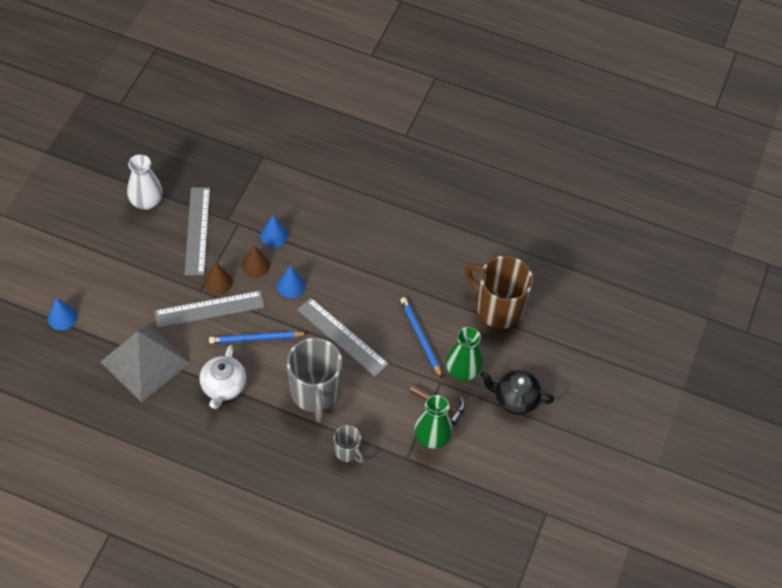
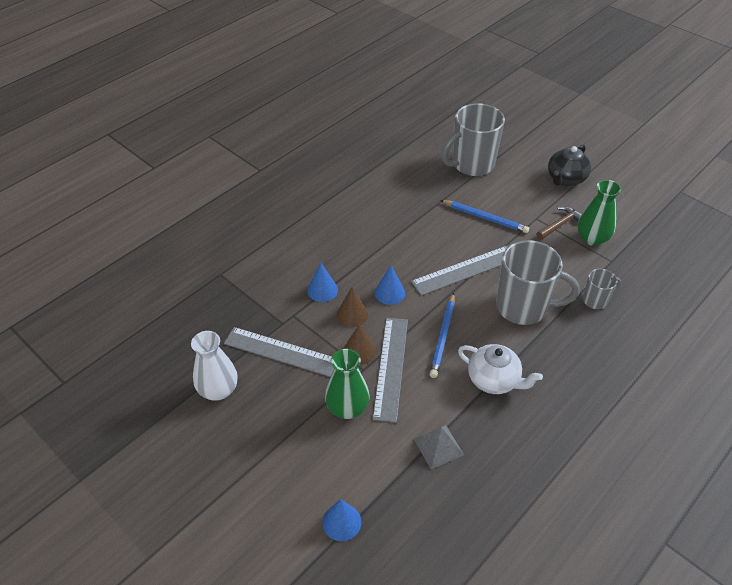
camera: 65 degrees left, 10 degrees down
(145, 362) = (438, 446): grey pyramid -> grey pyramid, size x0.48
(421, 338) = (485, 218): blue pencil -> blue pencil turned 150 degrees counterclockwise
(462, 370) = (528, 201): green vase -> green vase (347, 408)
(498, 308) = (471, 164): brown mug -> grey mug

